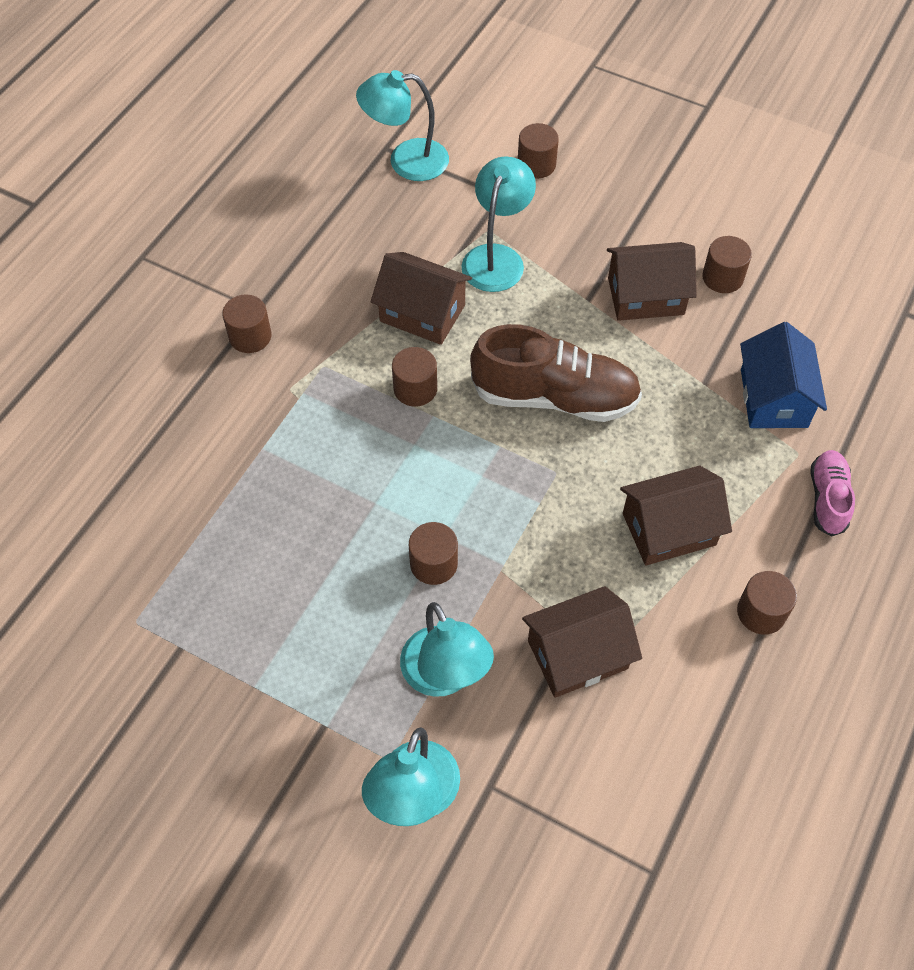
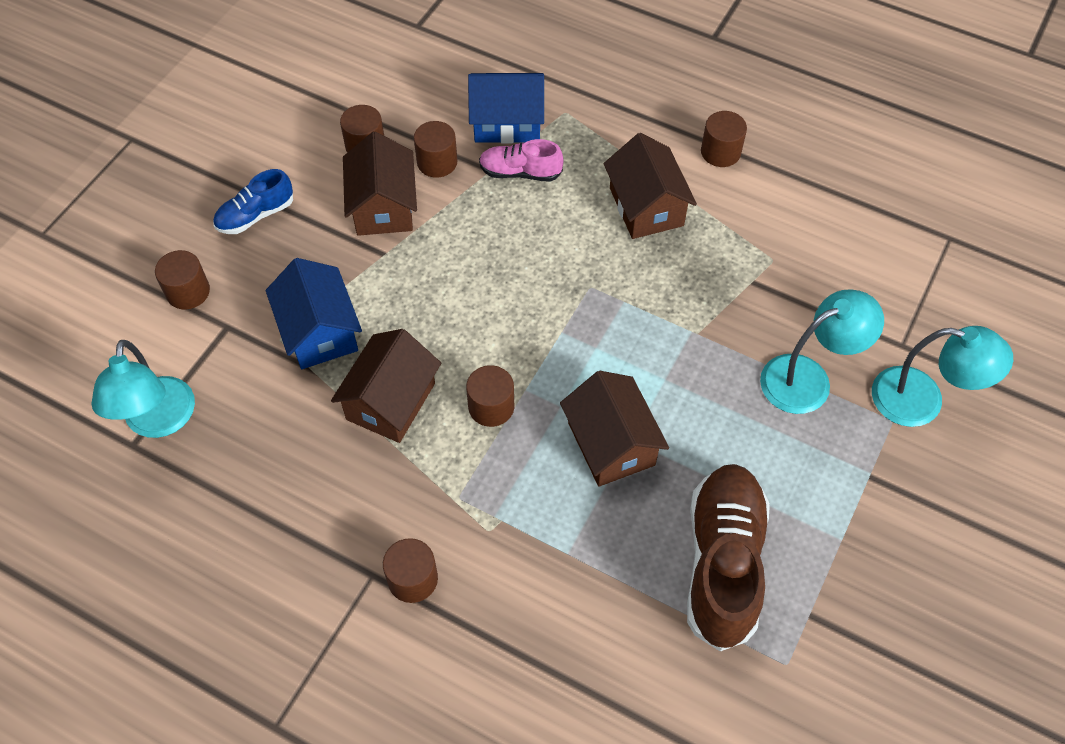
camera: 90 degrees left, 0 degrees up
(433, 563) = (695, 388): brown cylinder -> brown cylinder (437, 162)
(496, 257) = (319, 331): turquoise lamp -> blue house
(555, 397) = (503, 285): brown shoe -> brown shoe (723, 563)
(577, 654) = (774, 278): brown house -> brown house (611, 444)
(625, 201) = (255, 215): none -> blue shoe
(827, 498) = (610, 98): pink shoe -> pink shoe (520, 172)

